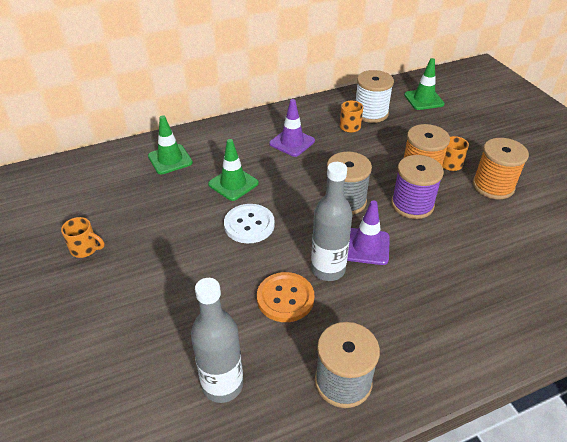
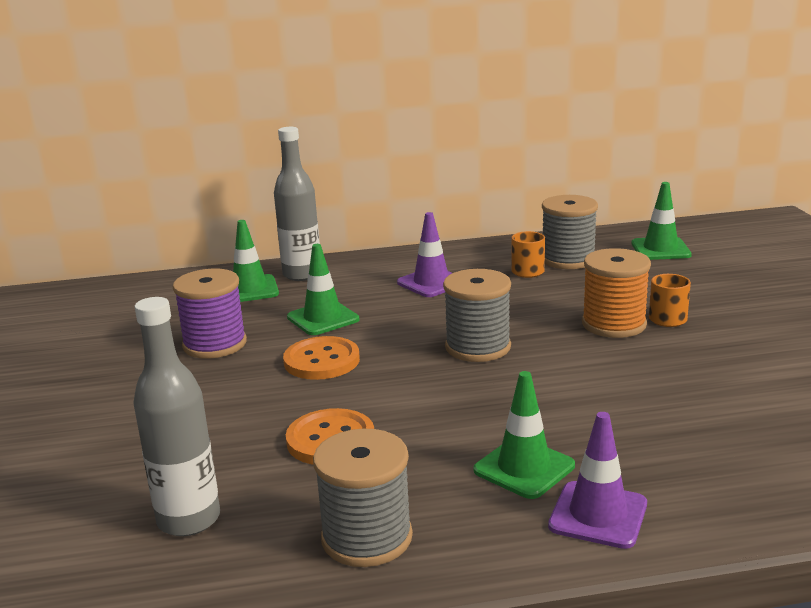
camera: 15 degrees right, 20 degrees down
(85, 249) = (88, 366): orange mug -> none
(249, 225) = (322, 361): white button -> orange button
(328, 269) = (411, 416): grey bottle -> grey bottle (302, 274)
(366, 246) = (484, 397): purple traffic cone -> purple traffic cone (598, 515)
(371, 113) = (568, 259): white spool -> grey spool
(412, 204) = (581, 358): purple spool -> purple spool (215, 344)
(414, 306) = (524, 468): none -> green traffic cone
(493, 186) = (727, 347): orange spool -> none

